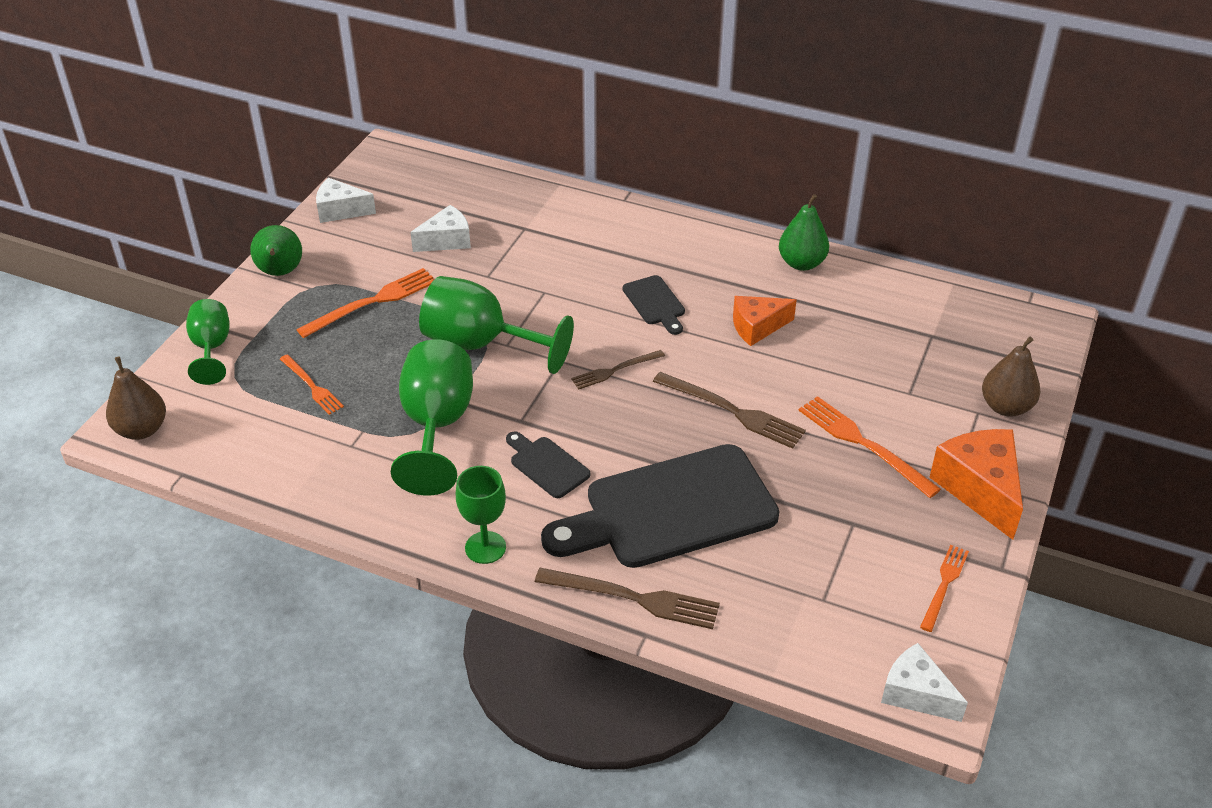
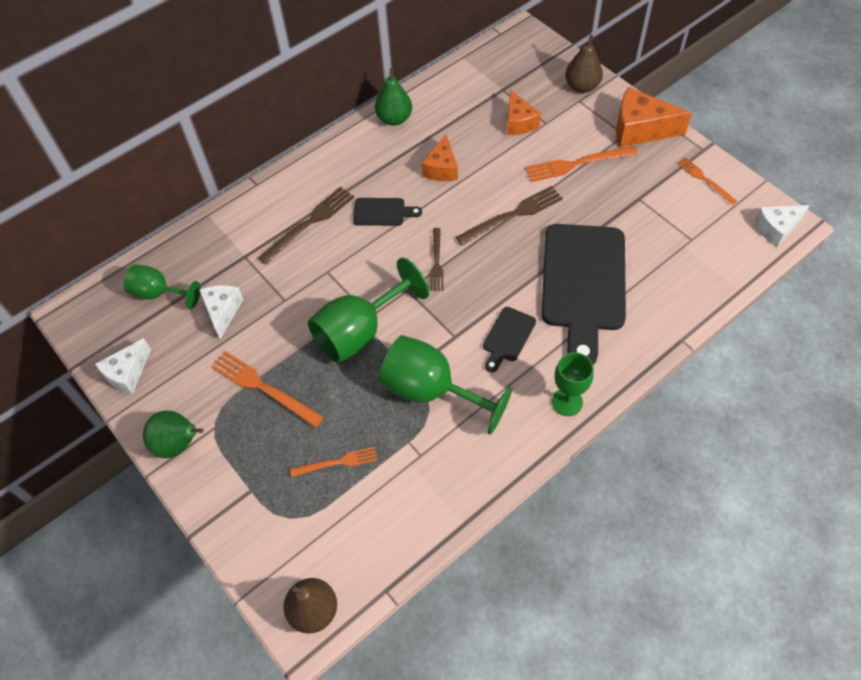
camera: 60 degrees left, 15 degrees up
(211, 348) = (243, 526): green goblet -> green goblet (159, 293)
(372, 302) = (263, 388): orange fork -> orange fork turned 45 degrees counterclockwise
(547, 465) = (507, 337): black cutting board -> black cutting board turned 45 degrees counterclockwise
(633, 598) = (649, 334): brown fork -> brown fork (309, 223)
(888, 368) = (518, 122): none -> orange cheese

